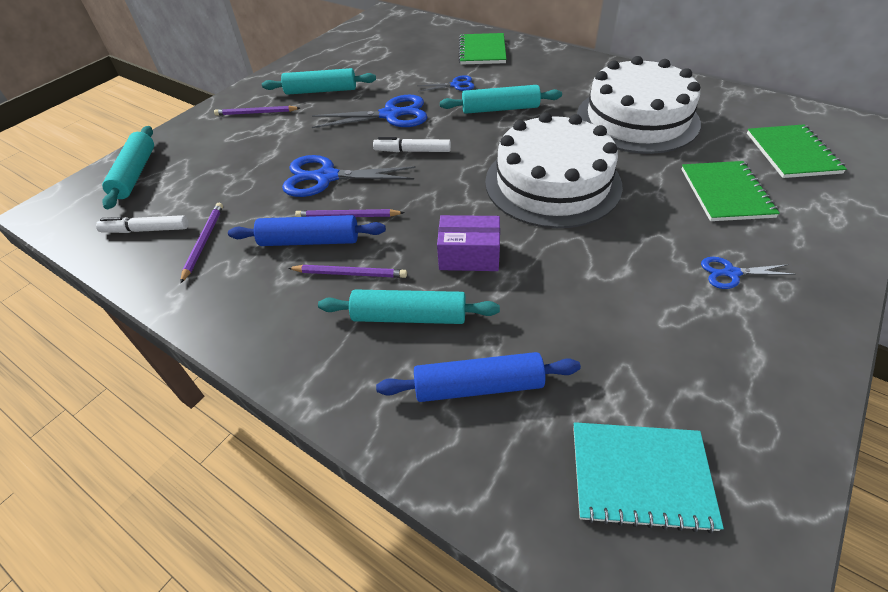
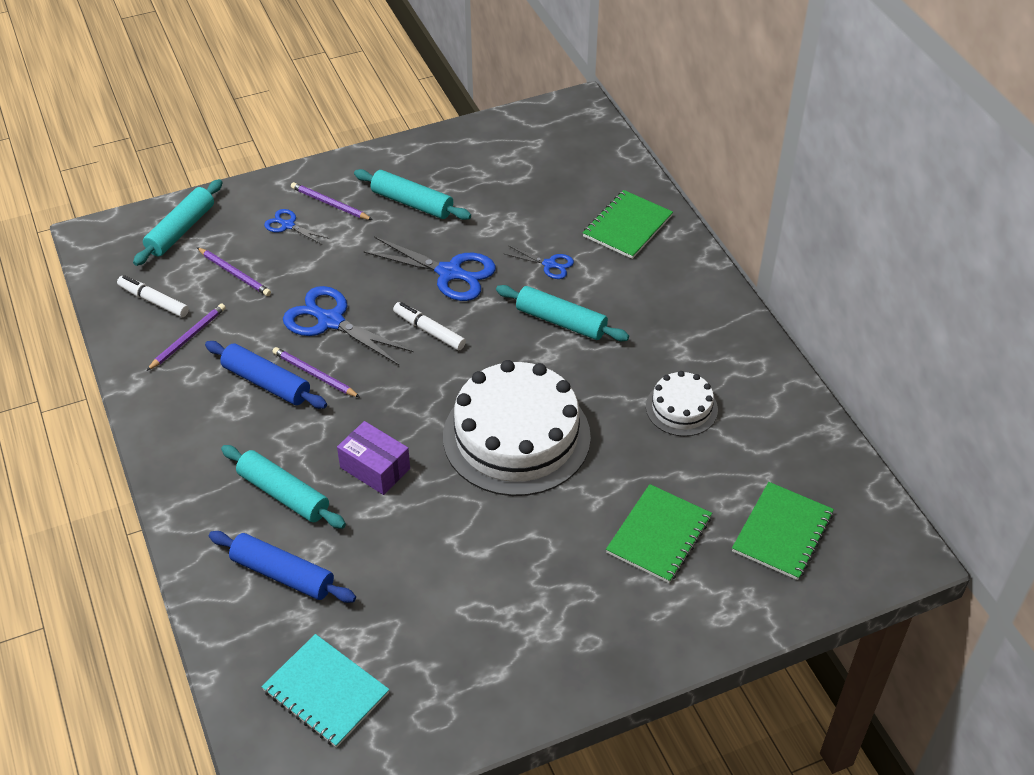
camera: 30 degrees right, 0 degrees up
(350, 273) = (272, 432): purple pencil -> purple pencil (234, 273)
(637, 119) = (681, 408): white cake -> white cake, size x0.50
(730, 273) = (562, 605): blue scissors -> blue scissors (287, 225)

